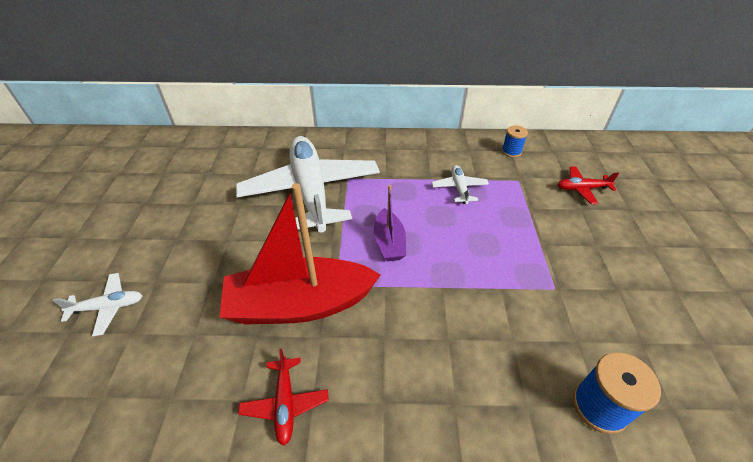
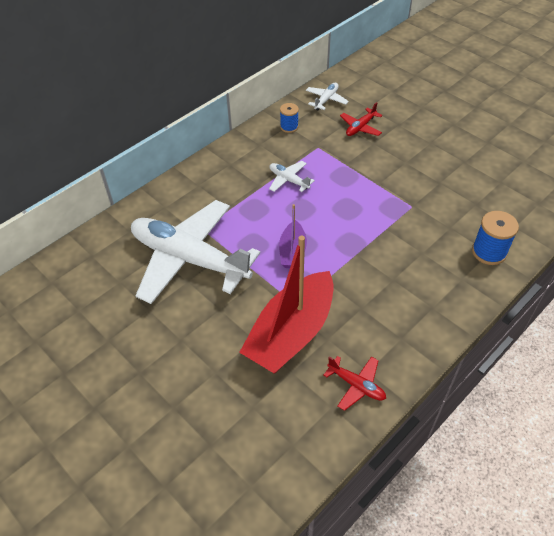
camera: 45 degrees left, 5 degrees up
(108, 307) = (167, 450): white plane -> white plane (326, 100)
(389, 242) = (292, 252): purple boat -> purple boat turned 60 degrees clockwise

